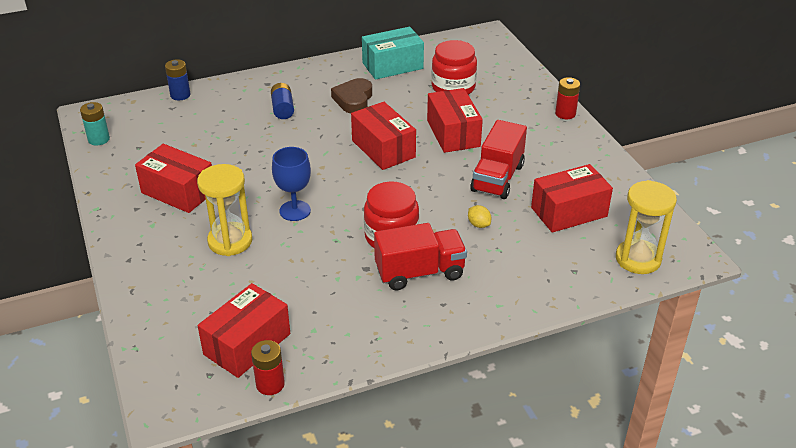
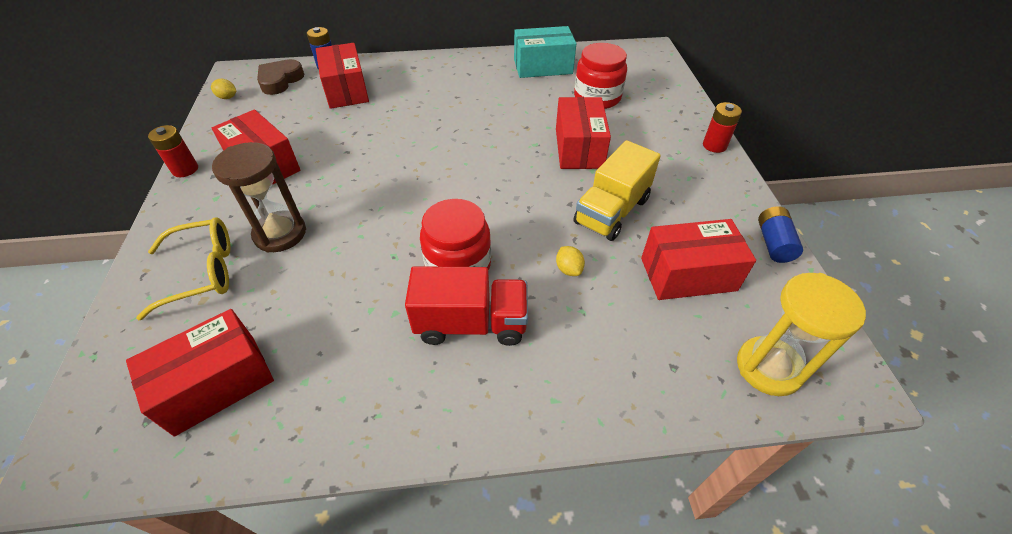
camera: 15 degrees right, 10 degrees up
(99, 139) = (227, 97): turquoise battery -> yellow lemon
(183, 279) = (203, 272): none -> yellow glasses
(230, 241) = (280, 234): yellow hourglass -> brown hourglass
(270, 384) = (206, 459): red battery -> red battery (185, 169)
(283, 109) = (414, 94): blue battery -> blue battery (773, 243)
(295, 211) = (368, 209): blue goblet -> none
(353, 99) = (489, 95): brown heart -> brown heart (280, 81)
(383, 149) = (496, 153): red box -> red box (346, 90)
(497, 178) = (611, 211): red truck -> yellow truck

